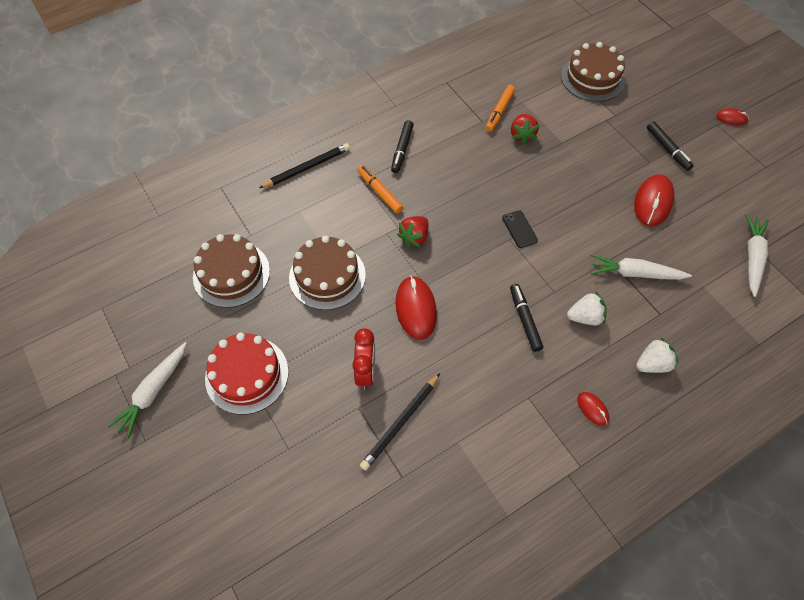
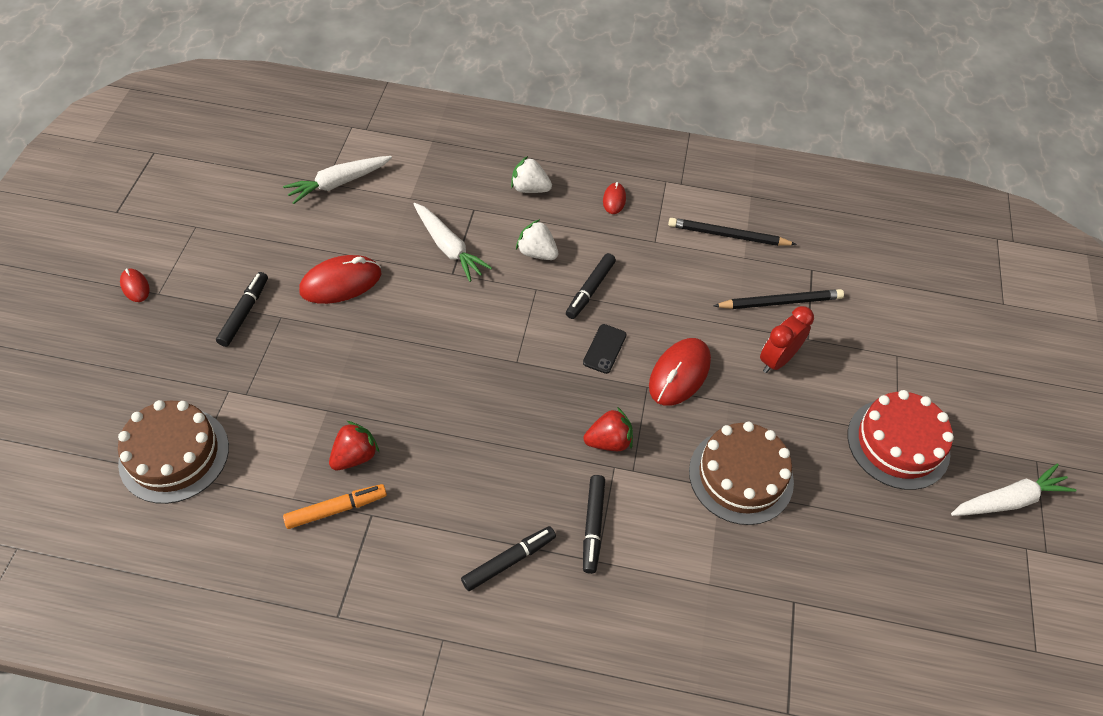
camera: 140 degrees left, 5 degrees down
(231, 274) = (849, 567): brown cake -> none
(307, 168) = (650, 641): black pencil -> black pencil (728, 235)
(380, 192) = (593, 525): orange marker -> black marker
(519, 229) = (495, 362): black phone -> black phone (604, 349)

